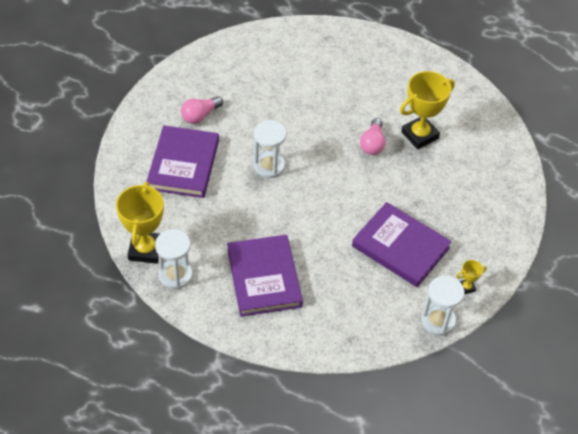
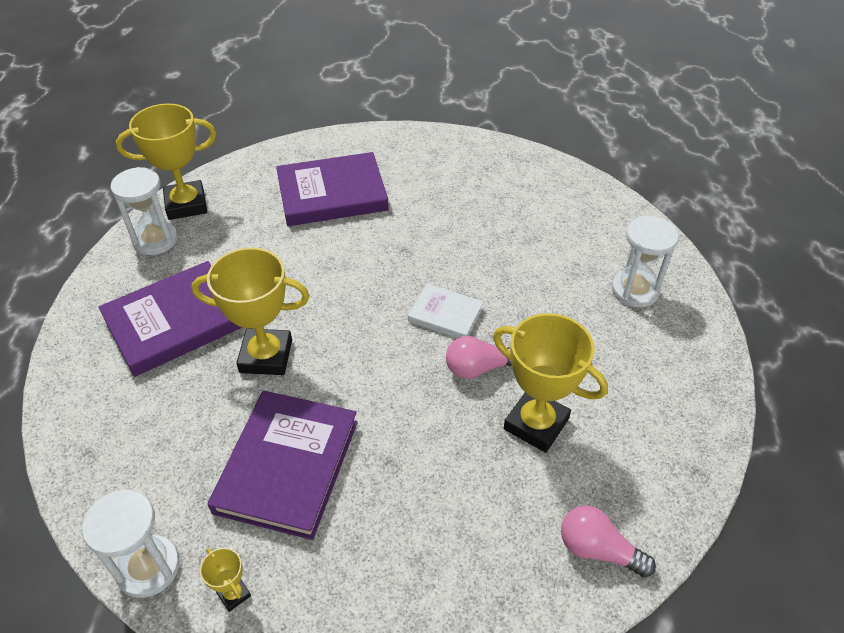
camera: 70 degrees right, 5 degrees down
(200, 115) = (419, 183): pink light bulb -> pink light bulb (598, 550)
(269, 166) = (371, 269): white hourglass -> white hourglass (635, 290)
(317, 238) = (266, 356): none -> yellow trophy
(326, 144) = (445, 314): none -> white book

